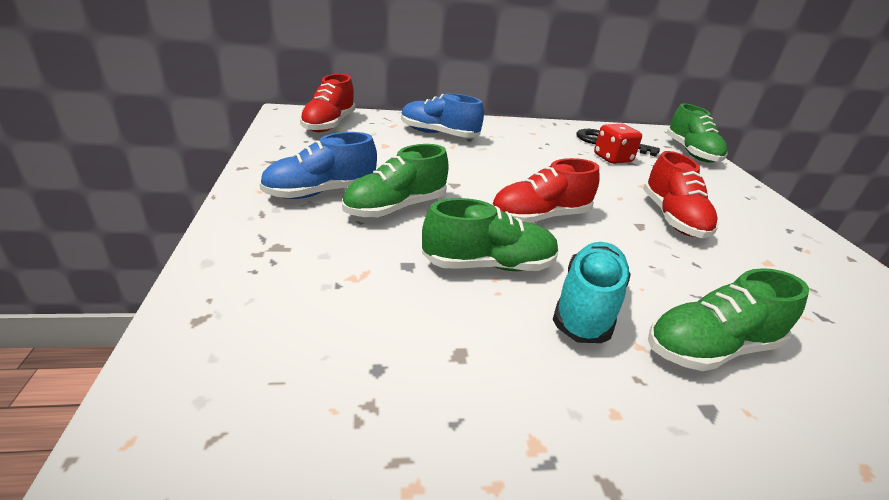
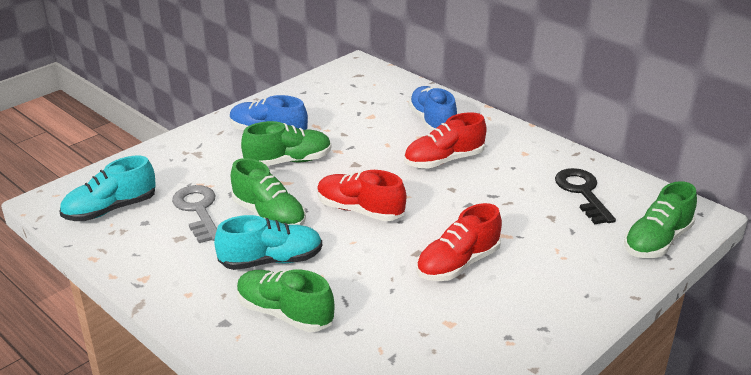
camera: 55 degrees right, 0 degrees up
(290, 389) = (110, 209): none -> turquoise shoe
(329, 124) = (366, 84): red shoe -> red shoe (444, 160)
(396, 208) = (288, 161): green shoe -> green shoe turned 150 degrees clockwise
(411, 307) = (198, 210): none -> grey key
(612, 158) = (542, 206): red dice -> none

